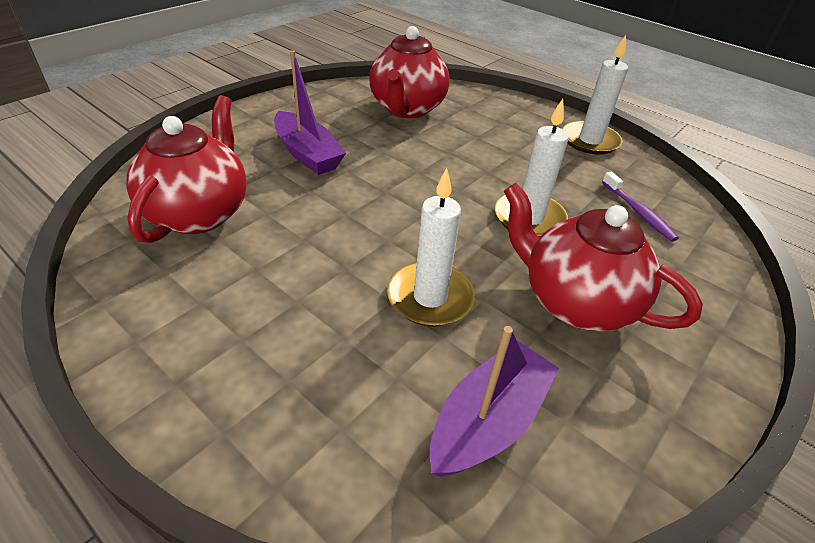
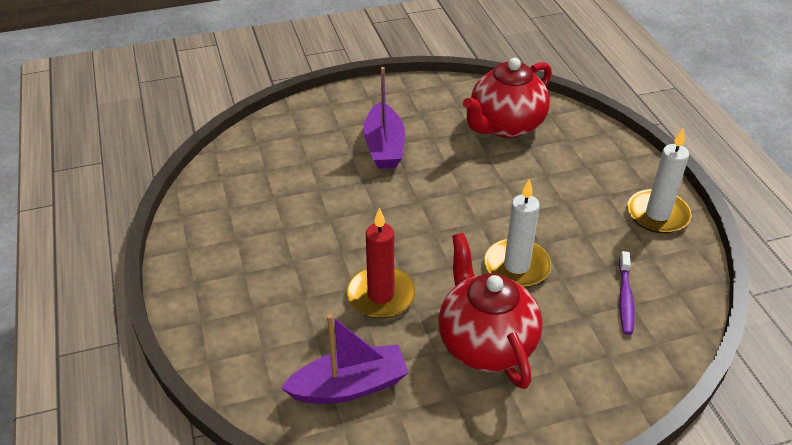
camera: 35 degrees right, 0 degrees up
(199, 213) = (274, 173): red teapot -> none
(430, 297) = (381, 295): white candle -> red candle

